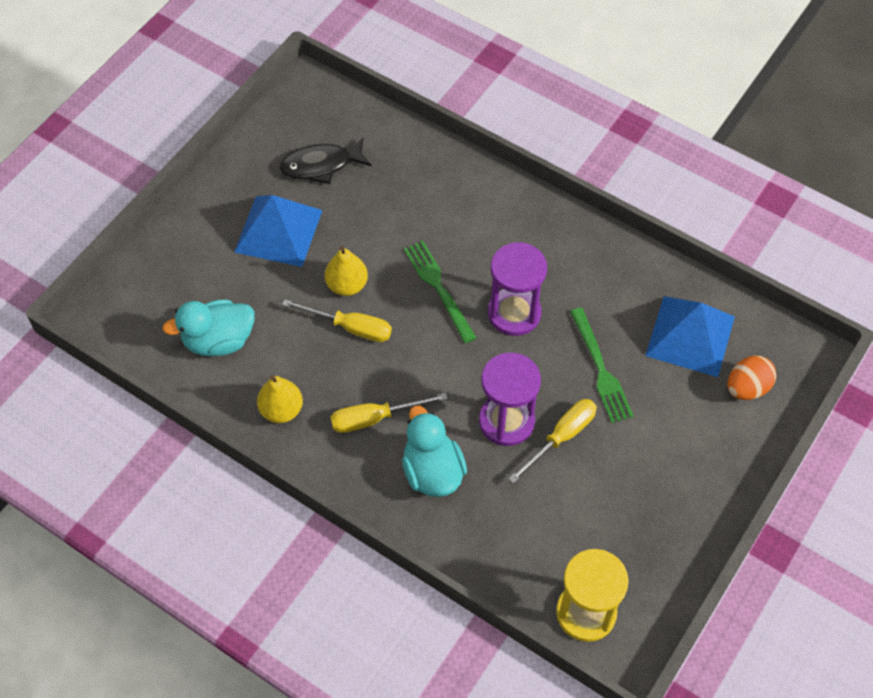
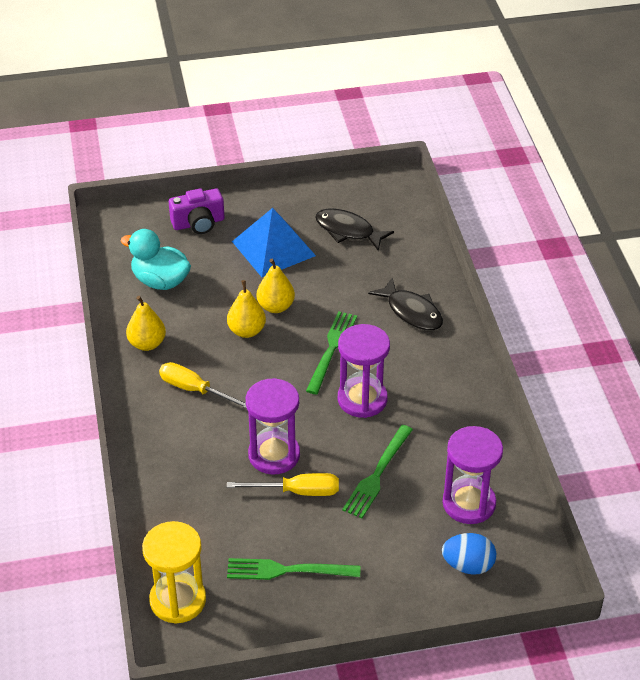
camera: 45 degrees right, 15 degrees down
(182, 257) = (198, 223): none -> purple camera
(350, 327) = (246, 331): yellow screwdriver -> yellow pear
(432, 471) = (190, 445): turquoise duck -> none
(460, 202) = (412, 312): none -> black fish
(632, 511) = (286, 570): none -> green fork
(690, 336) = (469, 503): blue pyramid -> purple hourglass
(747, 388) = (468, 565): orange egg -> blue egg

